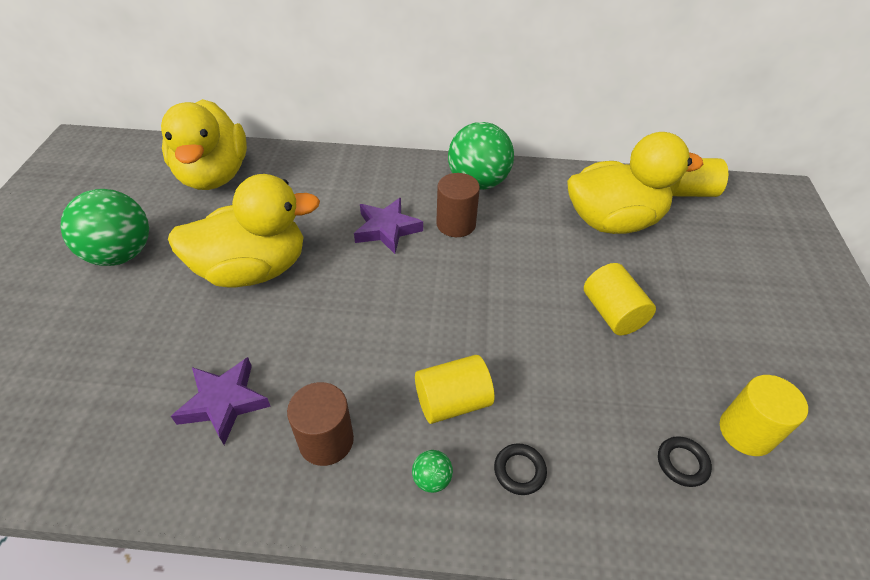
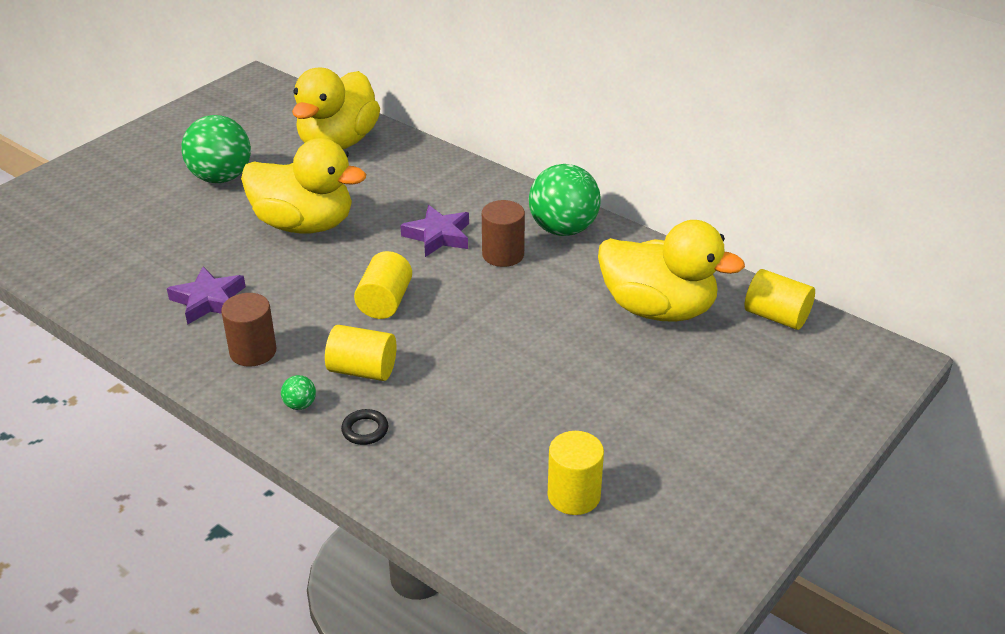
camera: 35 degrees right, 10 degrees down
(612, 313) = (563, 373): yellow cylinder -> yellow cylinder (385, 302)
(682, 463) = (493, 486): black ring -> none

